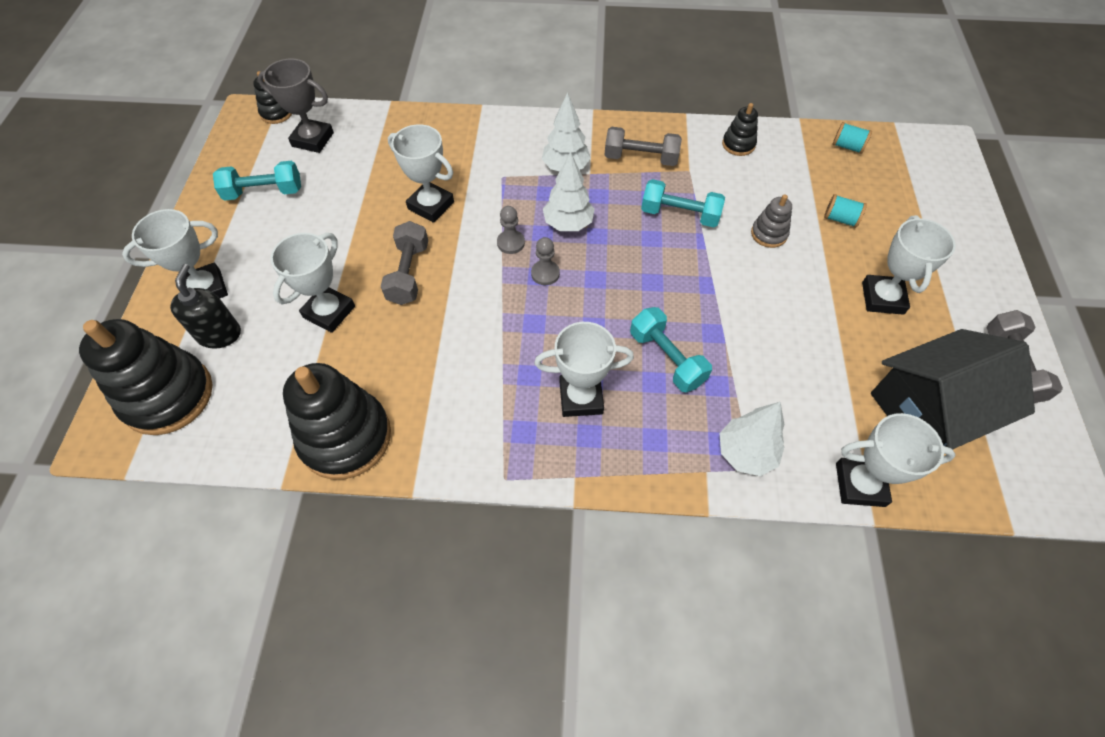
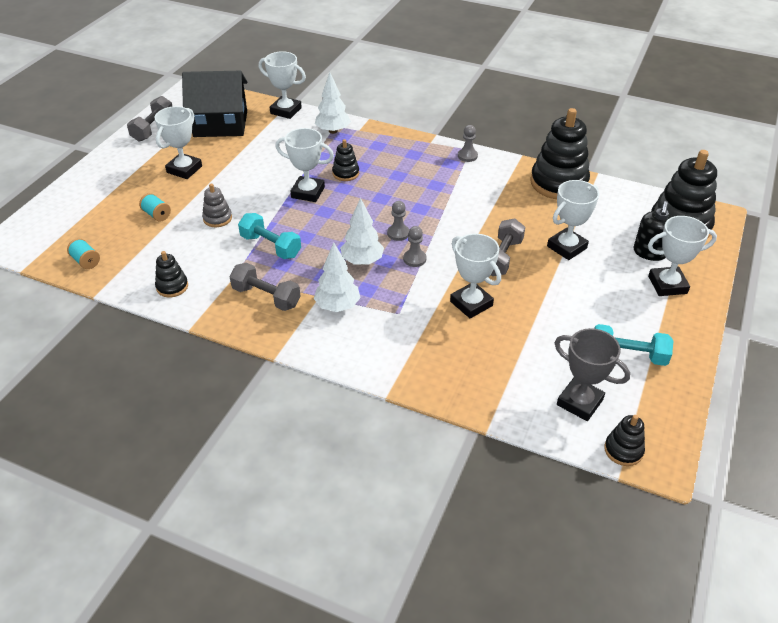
camera: 160 degrees left, 15 degrees down
(502, 459) = (467, 156): none -> grey pawn
(581, 398) = (409, 169): white trophy -> white trophy (308, 192)
(666, 358) = (345, 173): turquoise dumbbell -> black stacking toy

